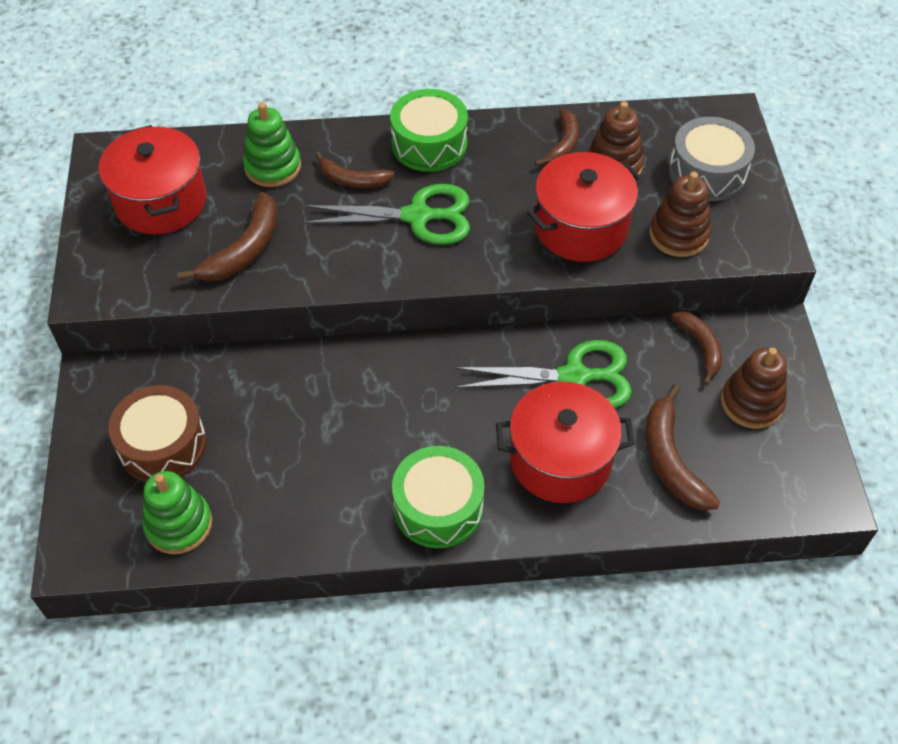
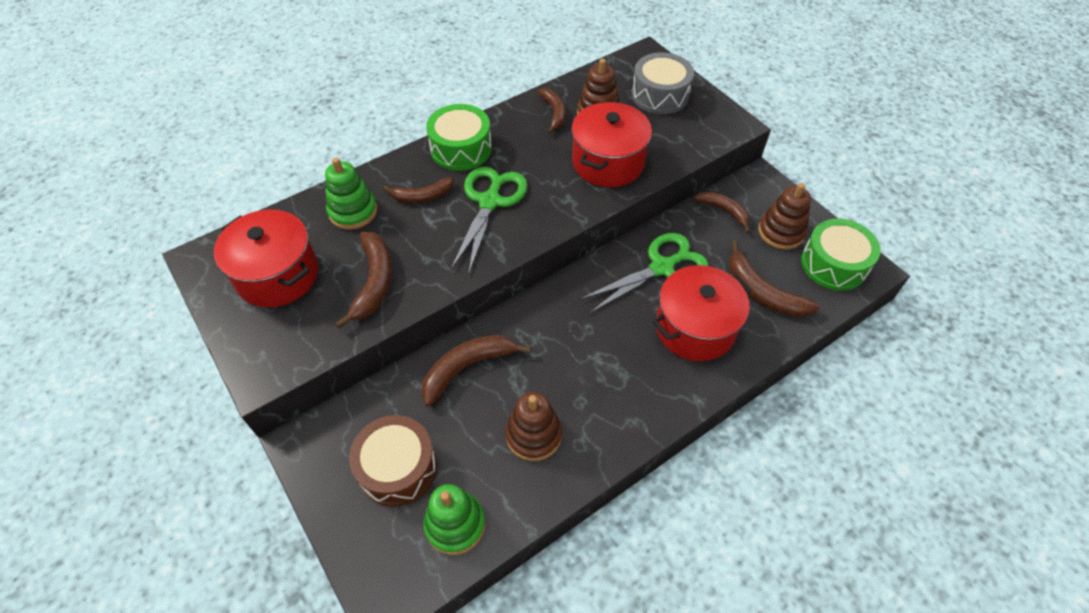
camera: 30 degrees left, 0 degrees up
(291, 383) = (467, 368): none -> brown banana
(417, 216) = (490, 202): green scissors -> green scissors turned 45 degrees counterclockwise
(438, 507) = (639, 404): green drum -> green drum (833, 264)
(678, 235) = (673, 141): brown stacking toy -> brown stacking toy (533, 435)

